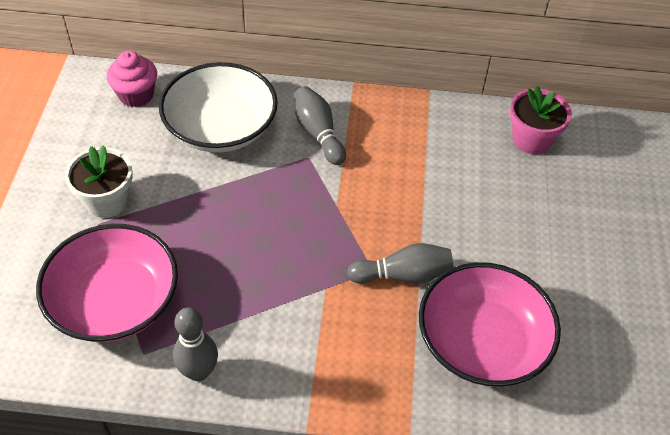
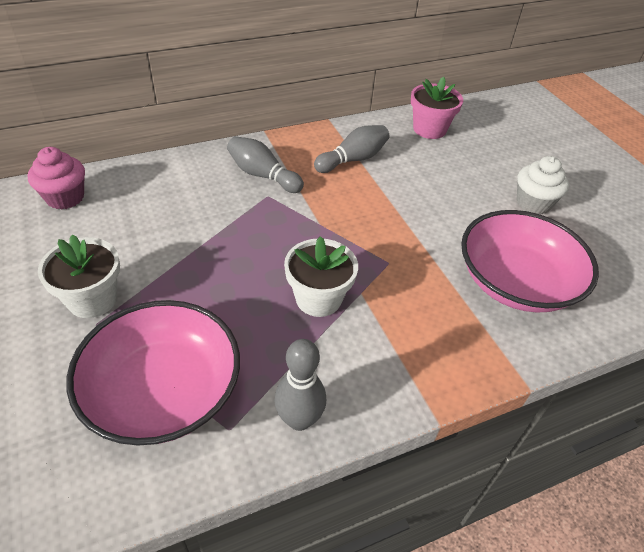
camera: 30 degrees left, 5 degrees down
(221, 128) = (170, 198): white bowl -> none
(284, 277) = (318, 298): none -> white flower pot
(403, 275) = (416, 256): grey bowling pin -> grey bowling pin (353, 159)
(576, 269) = (533, 203): none -> white cupcake

